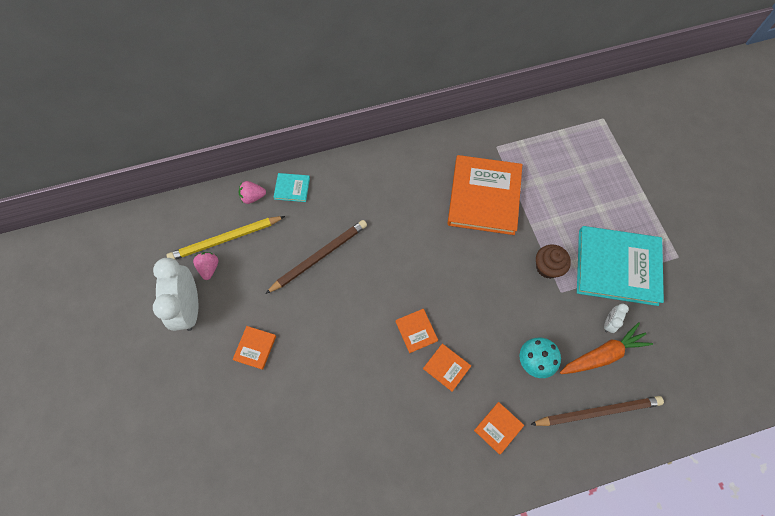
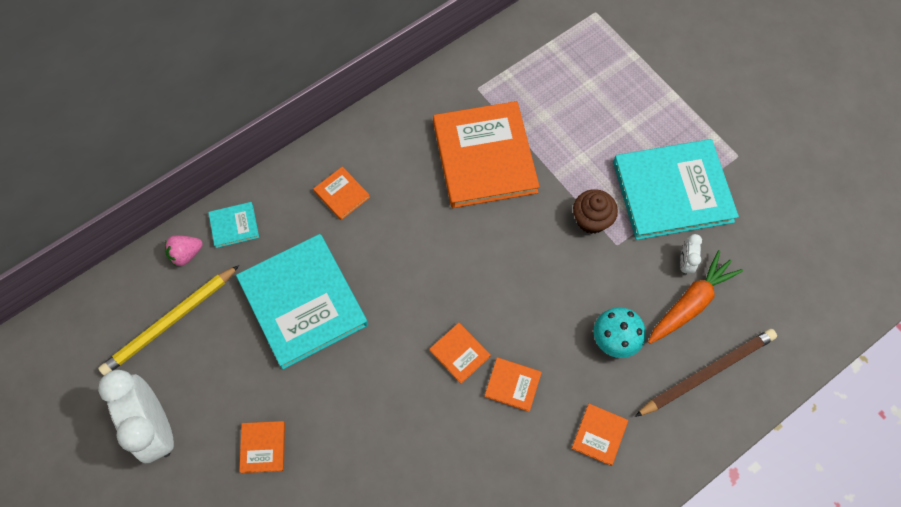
camera: 20 degrees left, 0 degrees up
(209, 268) = (162, 366): pink strawberry -> none
(319, 256) = (303, 302): brown pencil -> turquoise book
(373, 190) = (342, 194): none -> orange book

